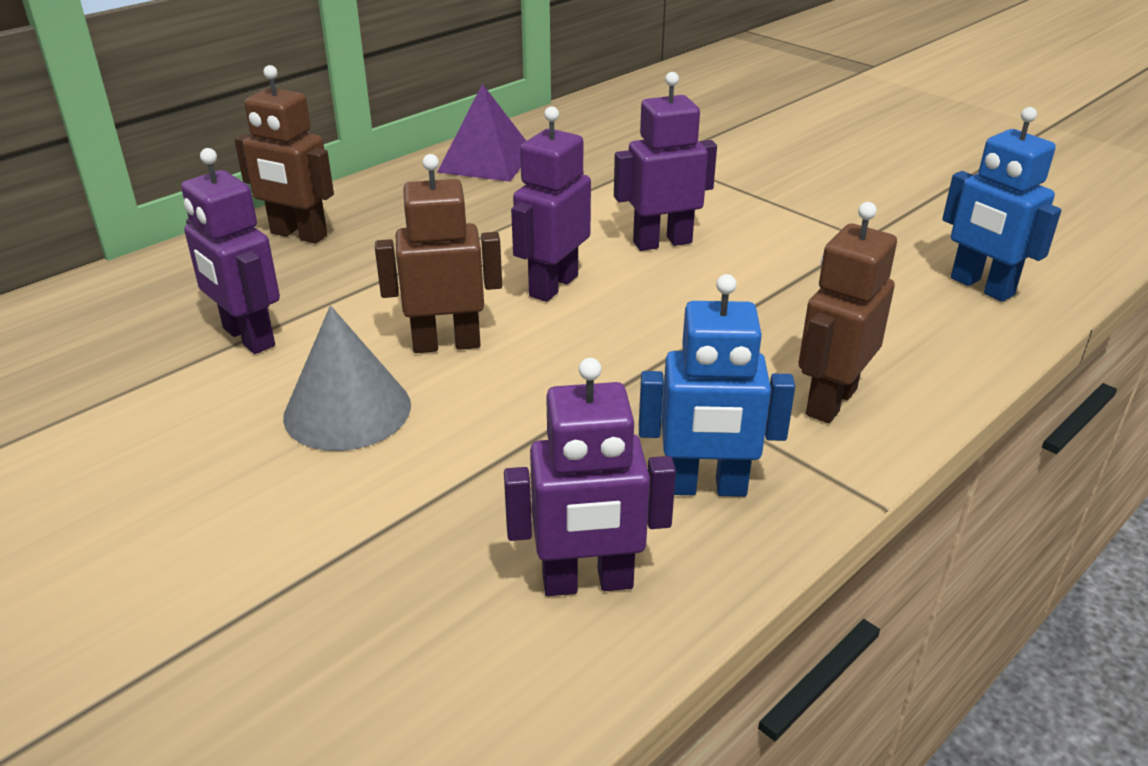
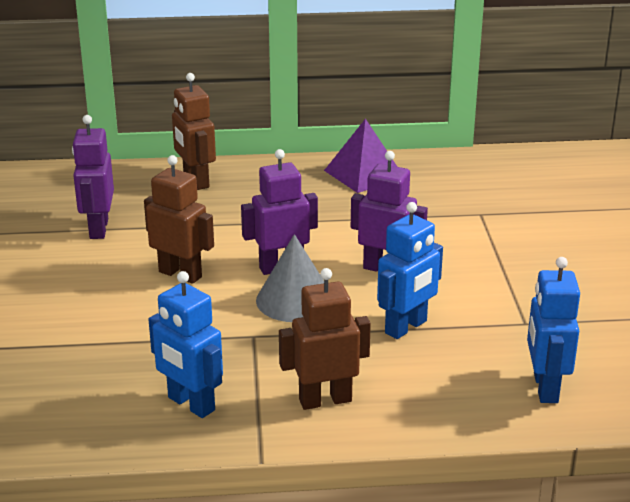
camera: 40 degrees right, 5 degrees down
(347, 410) = (91, 285): grey cone -> grey cone (295, 300)
(587, 582) = (77, 412): purple robot -> none
(777, 289) = (406, 327): none -> blue robot

